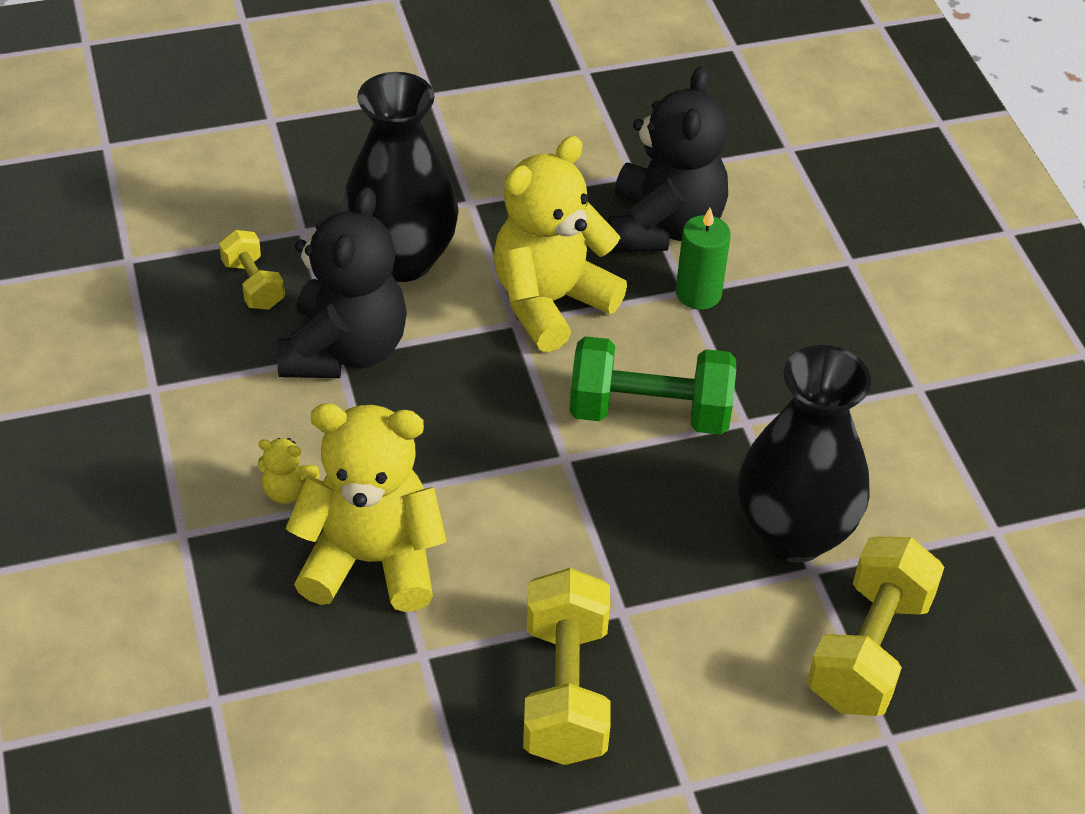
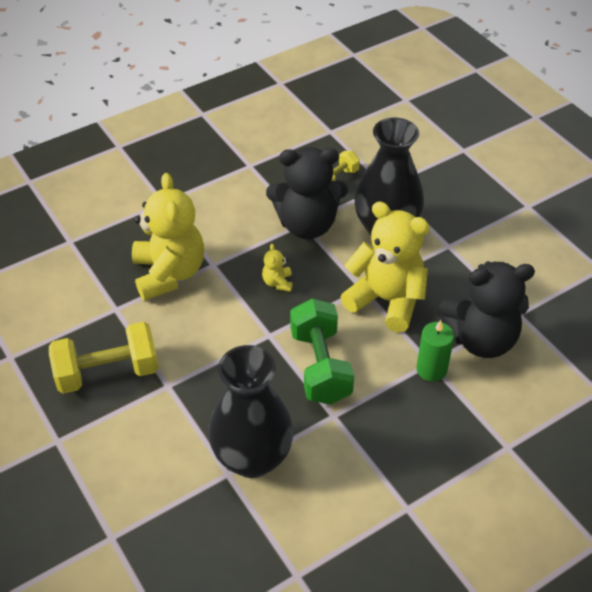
camera: 75 degrees right, 0 degrees up
(287, 491) = (203, 230): yellow teddy bear -> yellow teddy bear (277, 283)
(869, 650) = (175, 515): yellow dumbbell -> none

